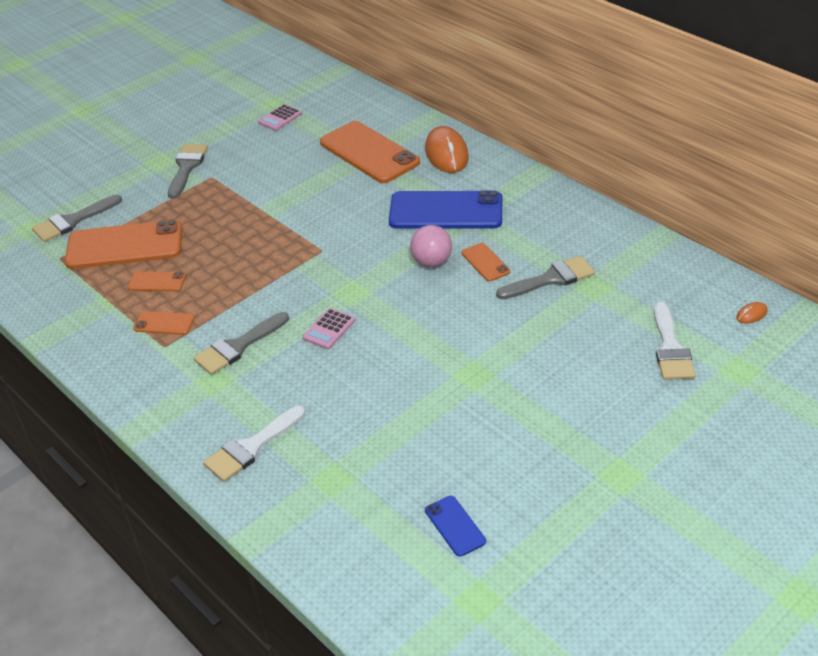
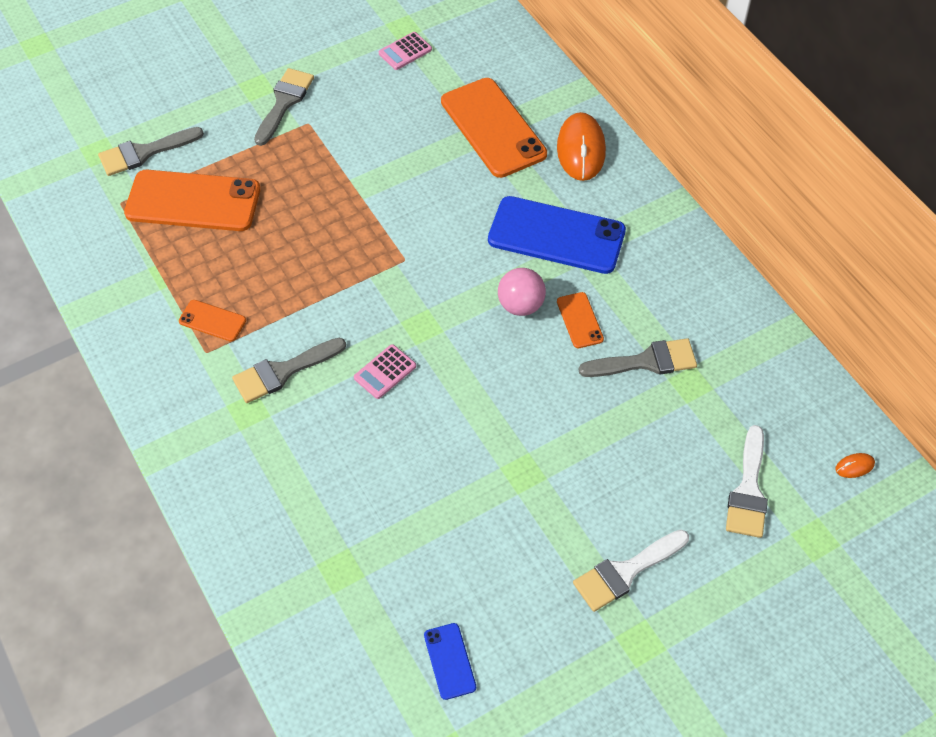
camera: 10 degrees right, 15 degrees up
(157, 282) = (217, 261): orange phone -> none
(251, 447) = (266, 508): white brush -> white brush (625, 572)

